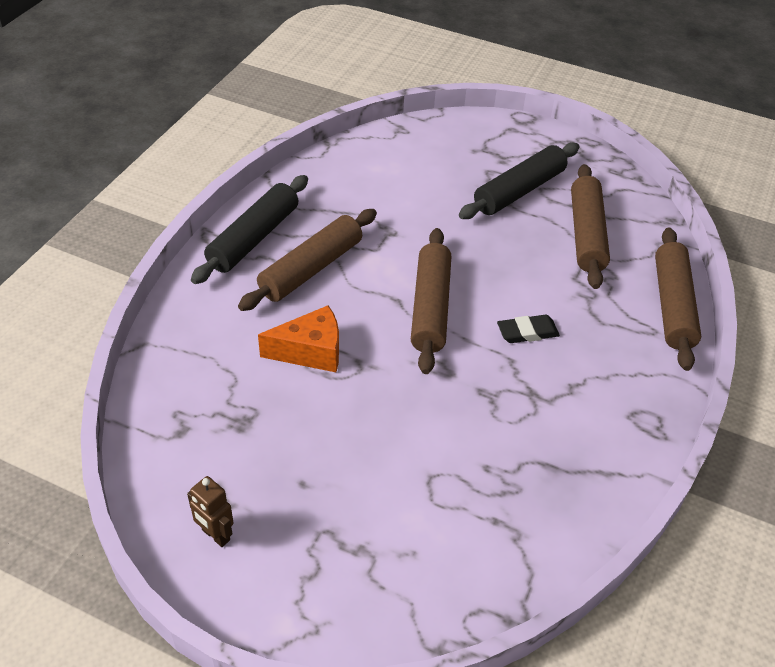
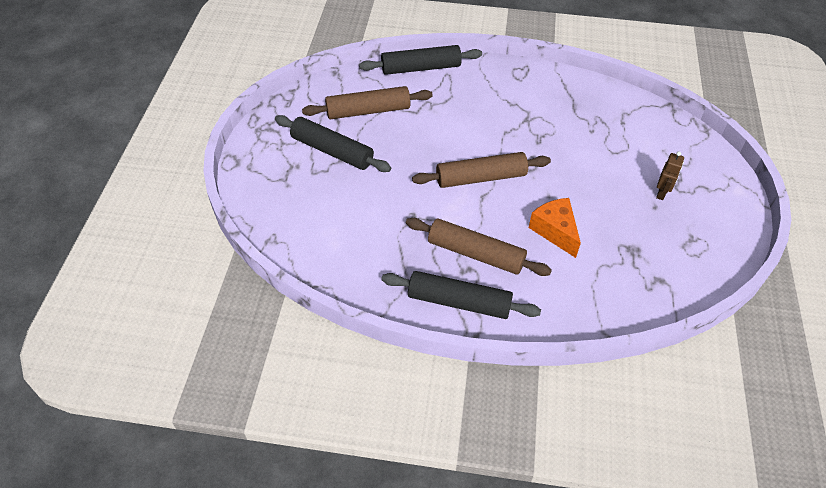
camera: 105 degrees left, 5 degrees up
(215, 535) = (714, 236): brown robot -> brown robot (661, 193)
(527, 332) = (478, 128): black eraser -> none
(673, 305) = (421, 68): brown rolling pin -> black rolling pin

